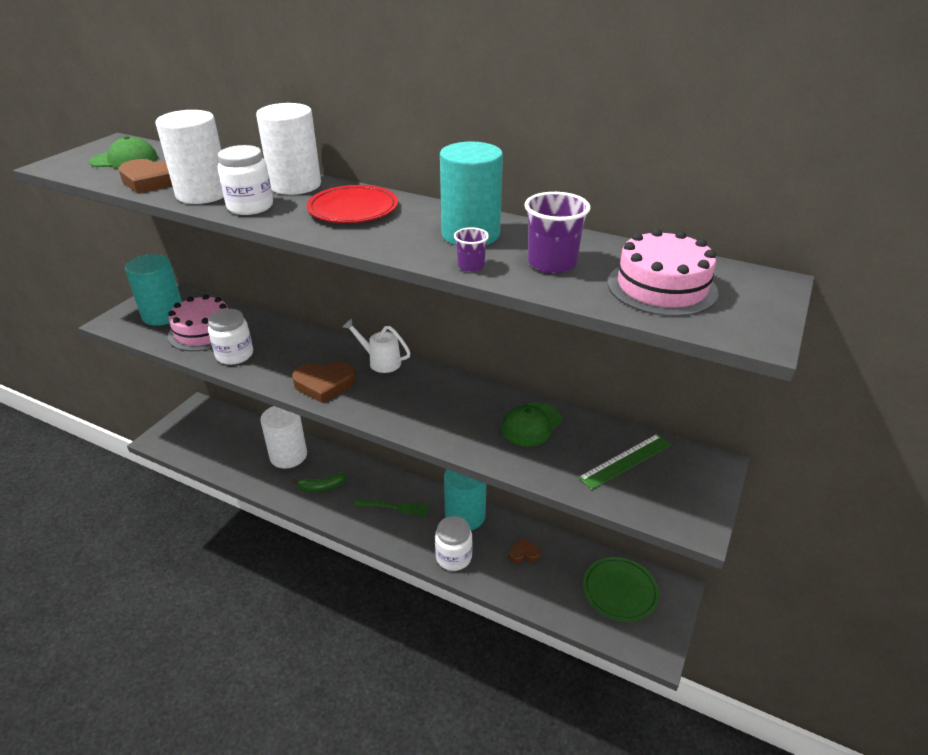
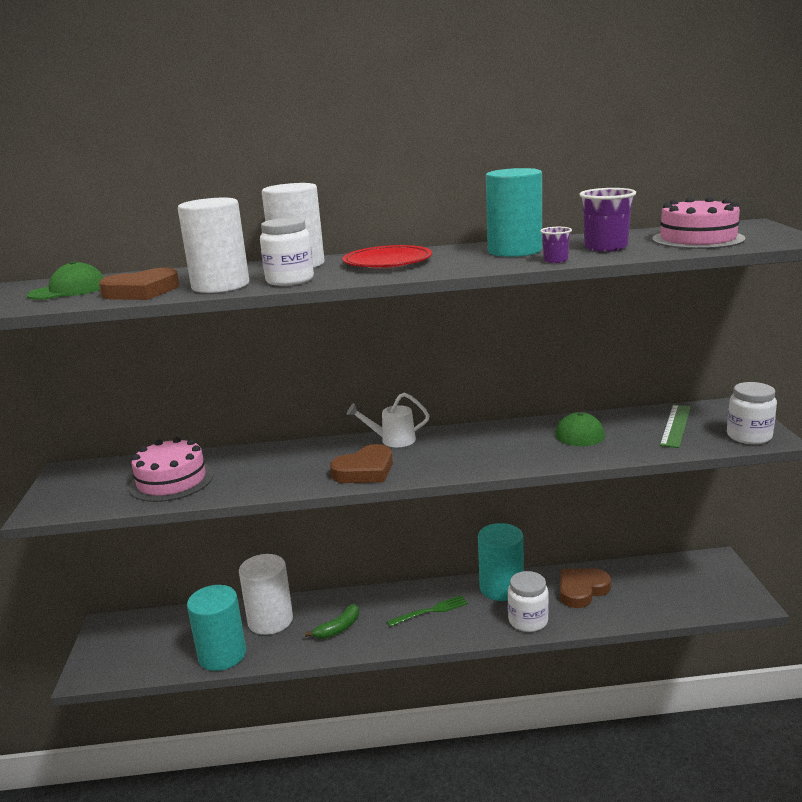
camera: 30 degrees left, 15 degrees down
(163, 315) = (99, 485): turquoise cylinder -> turquoise cylinder (222, 655)
(234, 355) = (237, 484): white jar -> white jar (749, 436)
(524, 553) = (582, 590): brown heart -> brown heart, size x1.77
(619, 591) = (681, 579): green plate -> none

